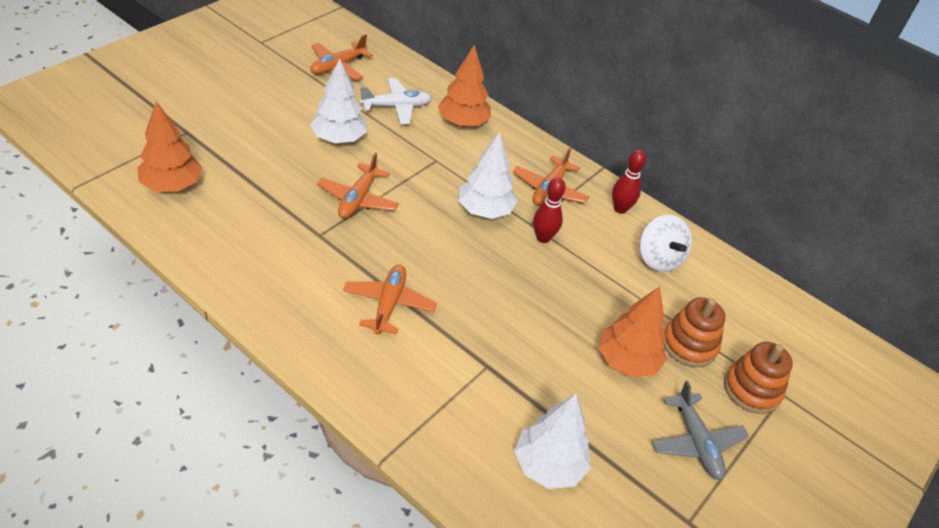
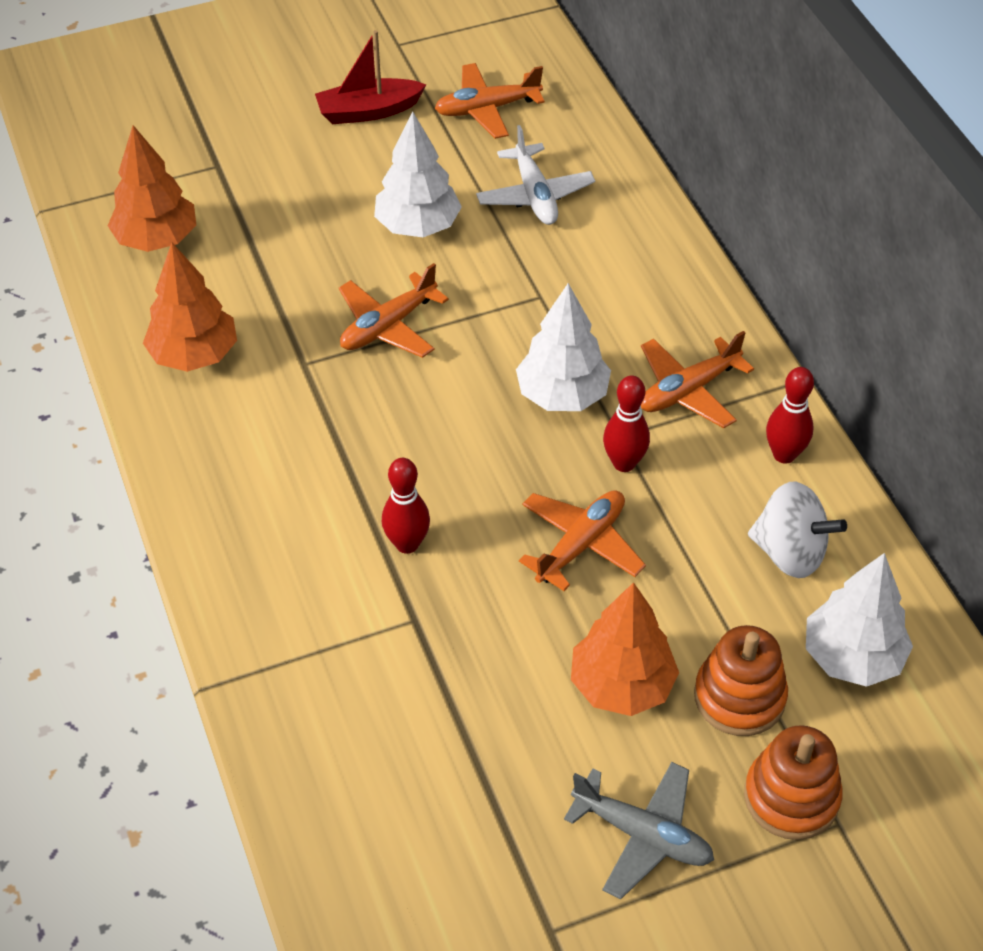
camera: 35 degrees right, 5 degrees up
(266, 82) = (368, 111): none -> red boat
(389, 304) = (336, 490): orange plane -> orange plane (580, 545)
(396, 107) = (534, 195): white plane -> white plane turned 60 degrees clockwise
(453, 322) = (407, 544): none -> red bowling pin
(463, 122) = (623, 245): orange tree -> orange tree (194, 355)
(548, 465) = (407, 780): white tree -> white tree (852, 657)
(658, 259) = (789, 552): white spinning top -> white spinning top turned 75 degrees counterclockwise
(696, 442) = (642, 835): grey plane -> grey plane turned 75 degrees counterclockwise

